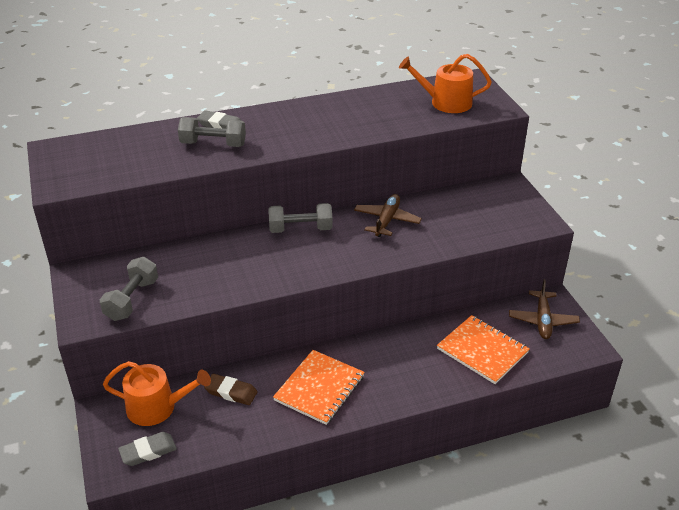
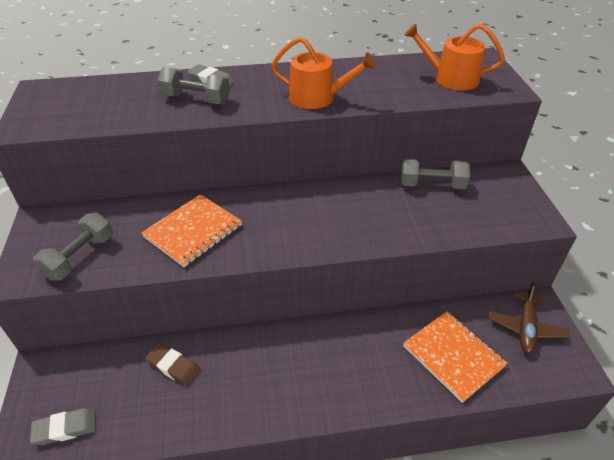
camera: 10 degrees right, 5 degrees up
(157, 407) = (94, 373): orange watering can -> orange watering can (318, 98)
(300, 229) = (277, 197): grey dumbbell -> grey dumbbell (431, 185)
(319, 388) = (266, 376): orange notebook -> orange notebook (193, 231)
(387, 221) = (369, 198): brown plane -> none

